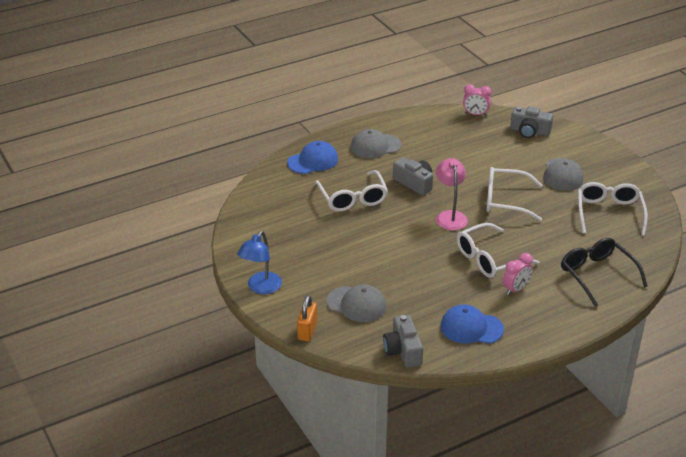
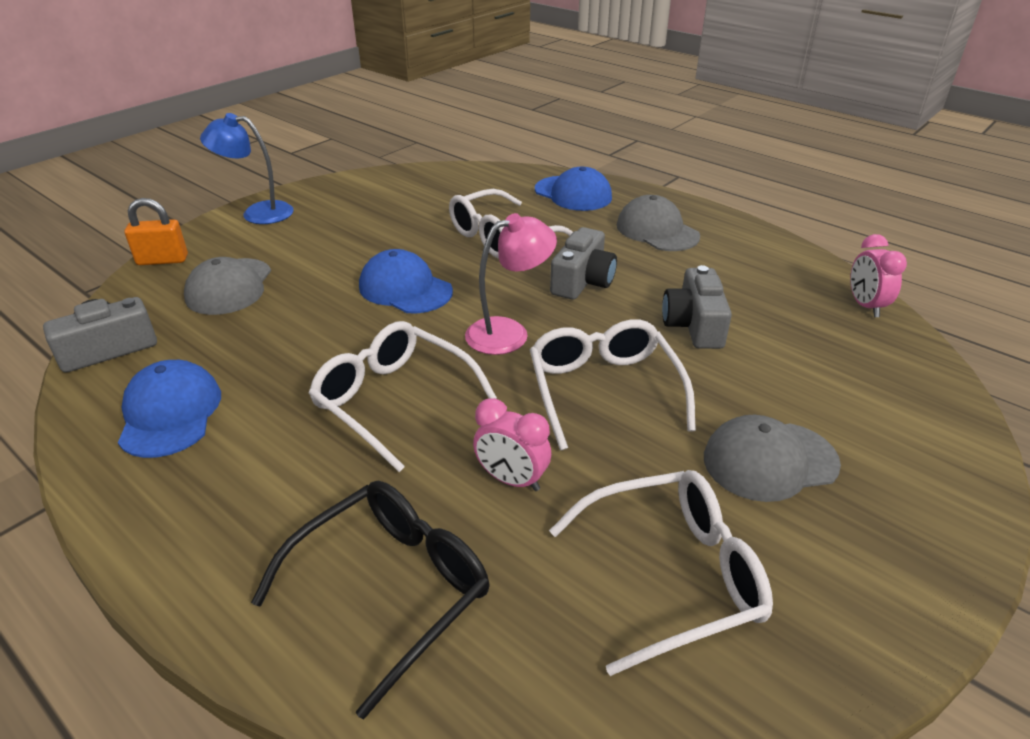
camera: 70 degrees right, 0 degrees up
(392, 241) = (405, 289): none -> blue cap
(516, 289) = (301, 454): pink clock -> pink clock (512, 480)
(529, 131) = (888, 383): grey camera -> grey camera (694, 325)

